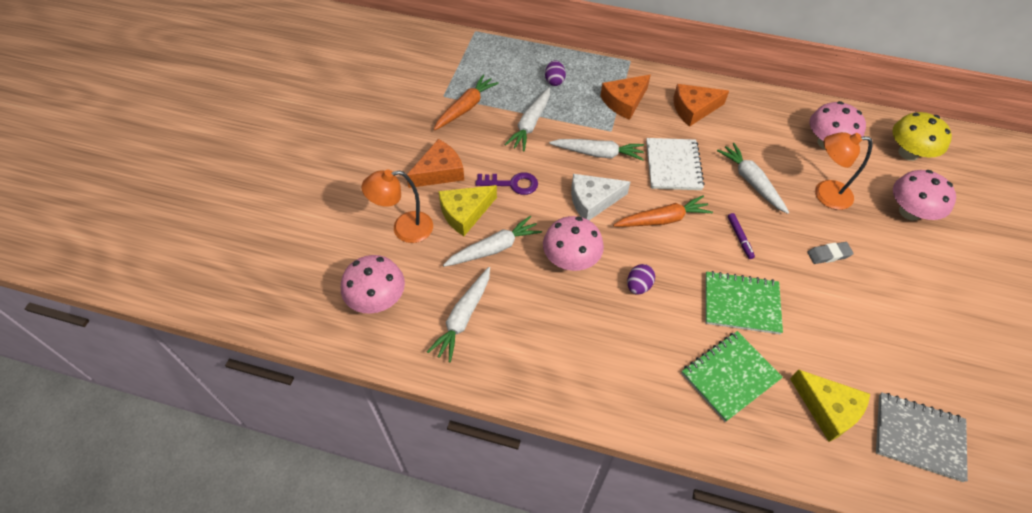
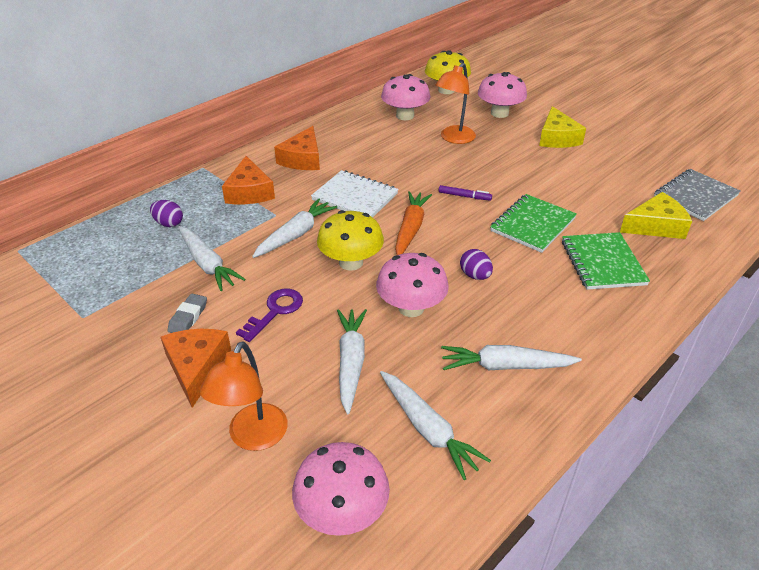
camera: 60 degrees left, 15 degrees down
(465, 213) = (280, 368): yellow cheese -> yellow cheese (557, 138)
(466, 108) = (124, 305): orange carrot -> none
(593, 201) = (351, 262): white cheese -> yellow mushroom
(751, 182) = (411, 165): white carrot -> white carrot (505, 366)
(828, 255) = (513, 162): grey eraser -> grey eraser (188, 317)

